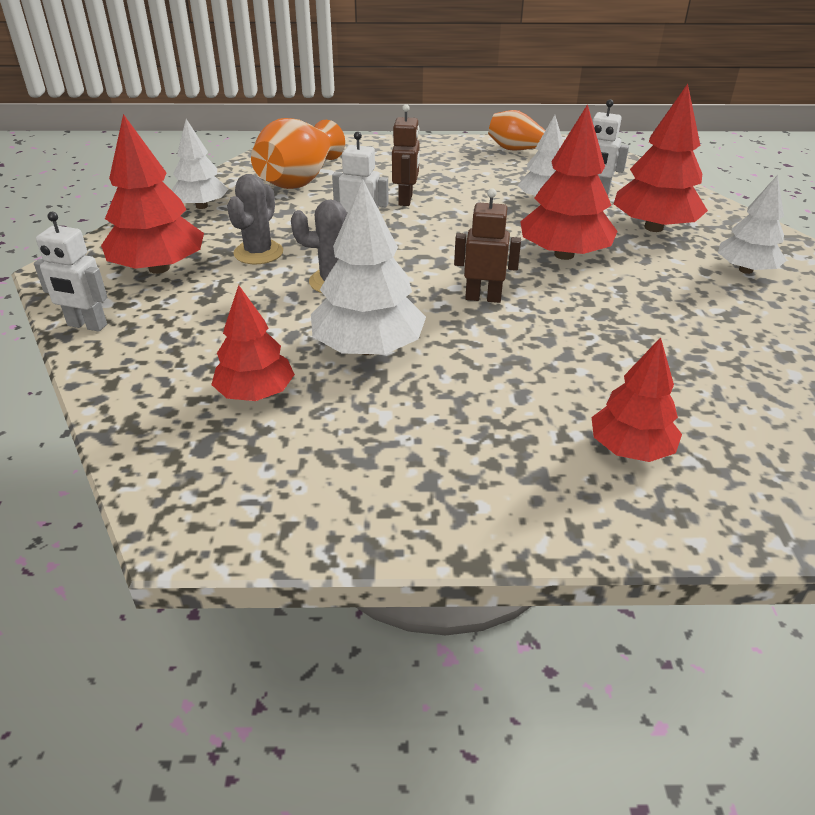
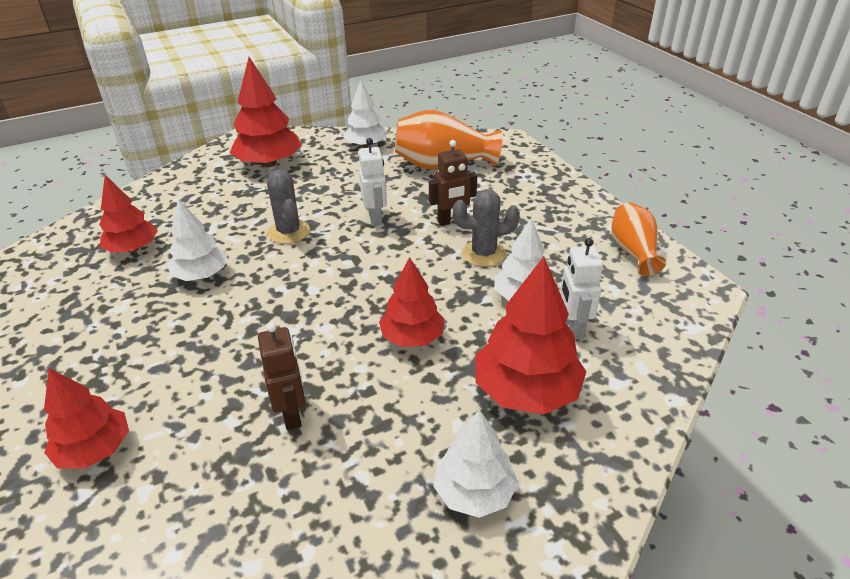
camera: 65 degrees right, 0 degrees up
(87, 325) = (190, 168): white robot -> none
(258, 253) = (312, 189): grey cactus -> grey cactus (484, 254)
(368, 348) = (201, 275): white tree -> white tree, size x0.65
(483, 297) = (302, 309): brown robot -> brown robot (292, 414)
(564, 254) = (412, 337): red tree -> red tree, size x0.65

